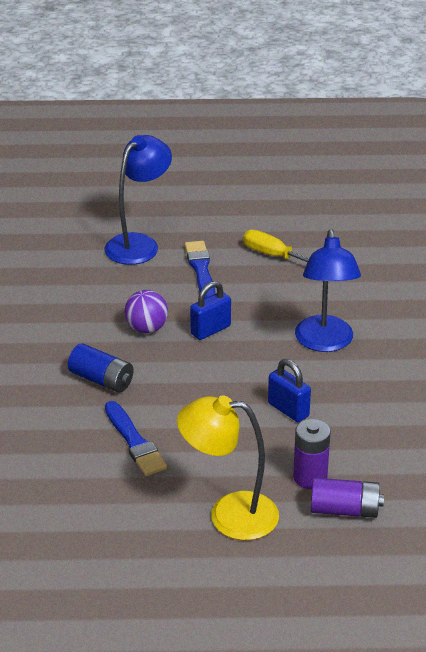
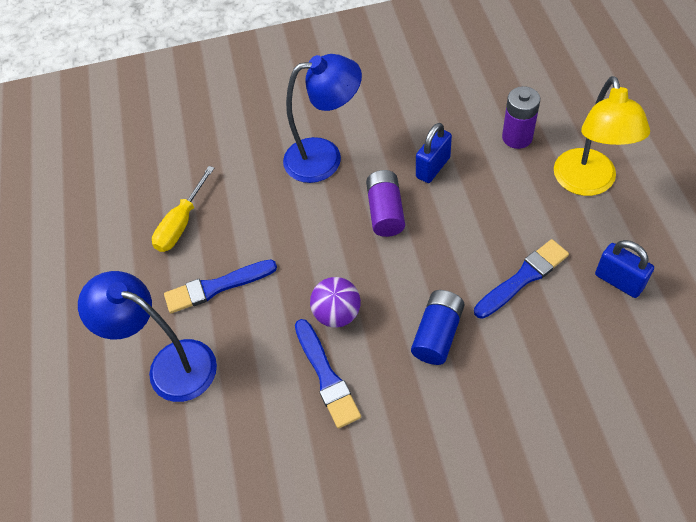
camera: 95 degrees left, 20 degrees up
(92, 316) = (326, 376): none -> blue brush
(210, 330) = (326, 253): blue padlock -> blue padlock (619, 281)
(344, 510) = (546, 109): purple battery -> purple battery (385, 211)

